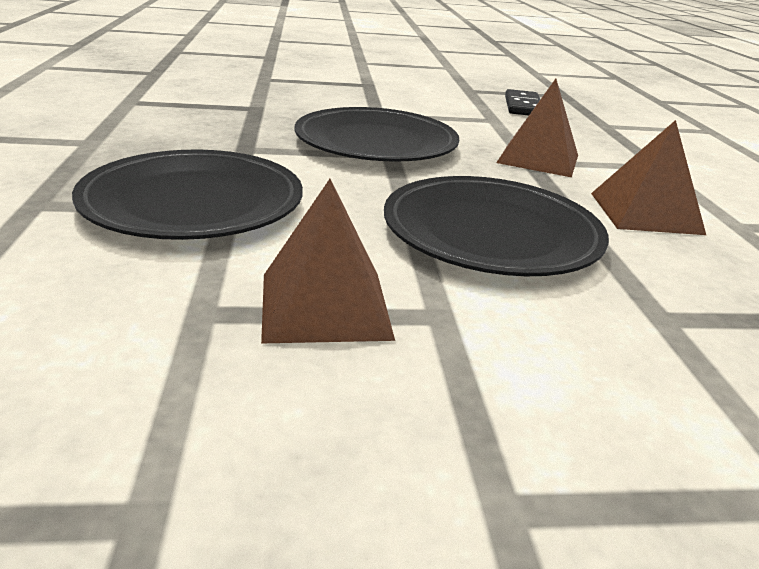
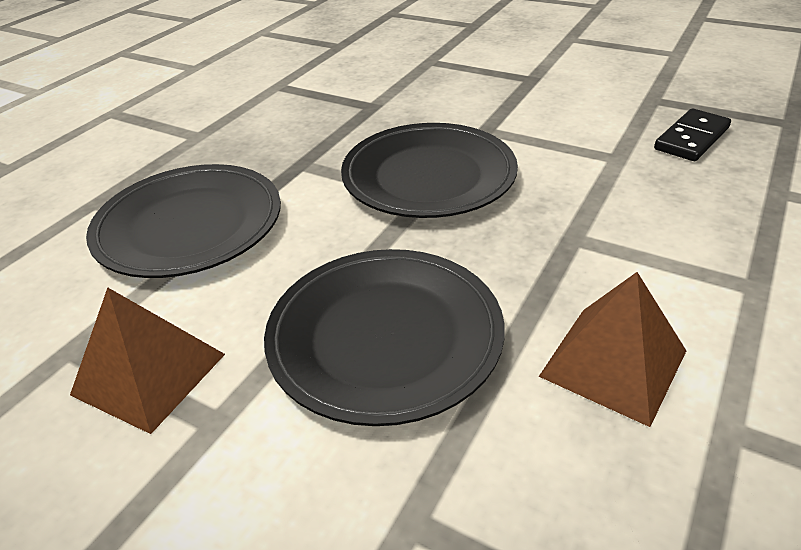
camera: 40 degrees right, 10 degrees up
(538, 159) = (589, 236): brown pyramid -> none

